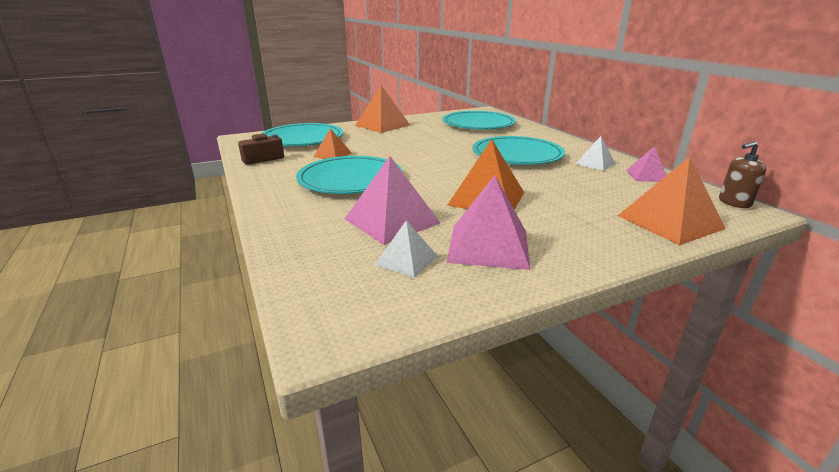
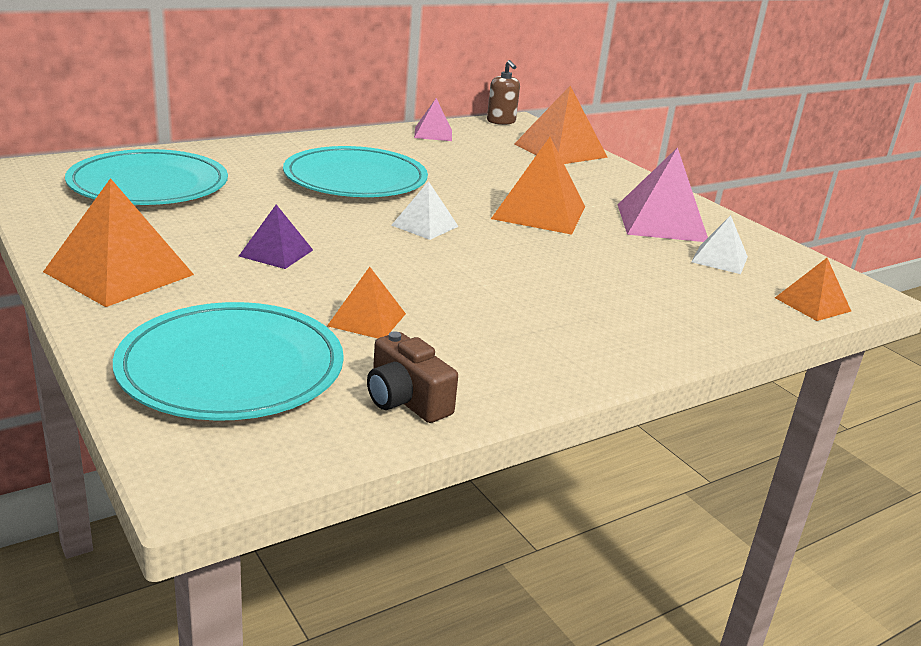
camera: 100 degrees left, 0 degrees up
(306, 289) = (812, 304): none -> orange pyramid
(350, 179) = (502, 296): turquoise plate -> none
(392, 220) = (635, 265): pink pyramid -> none
(403, 142) = (276, 253): none -> purple pyramid
(595, 163) = (391, 146): white pyramid -> white pyramid (425, 226)

